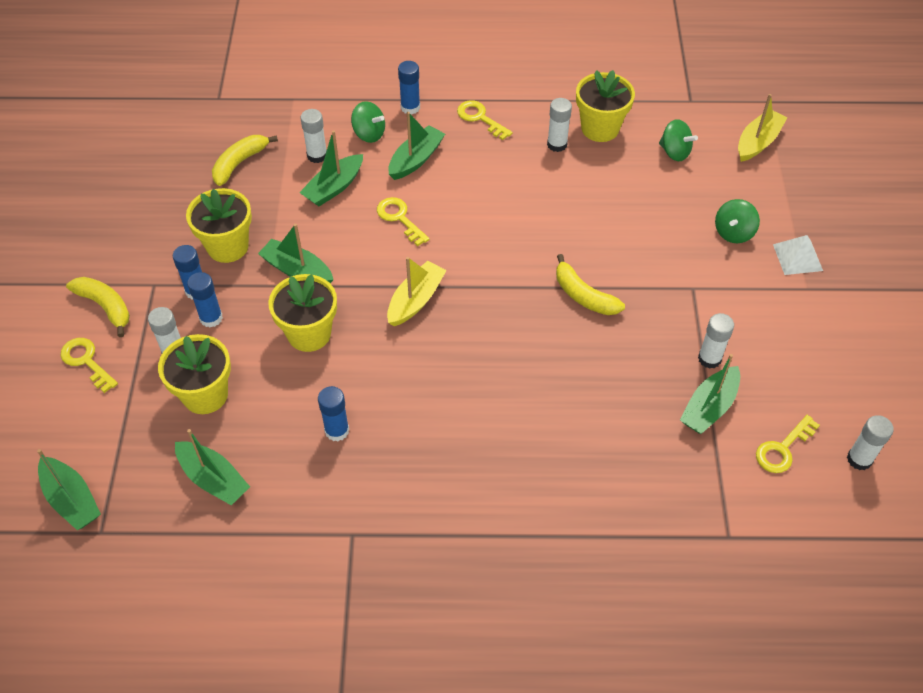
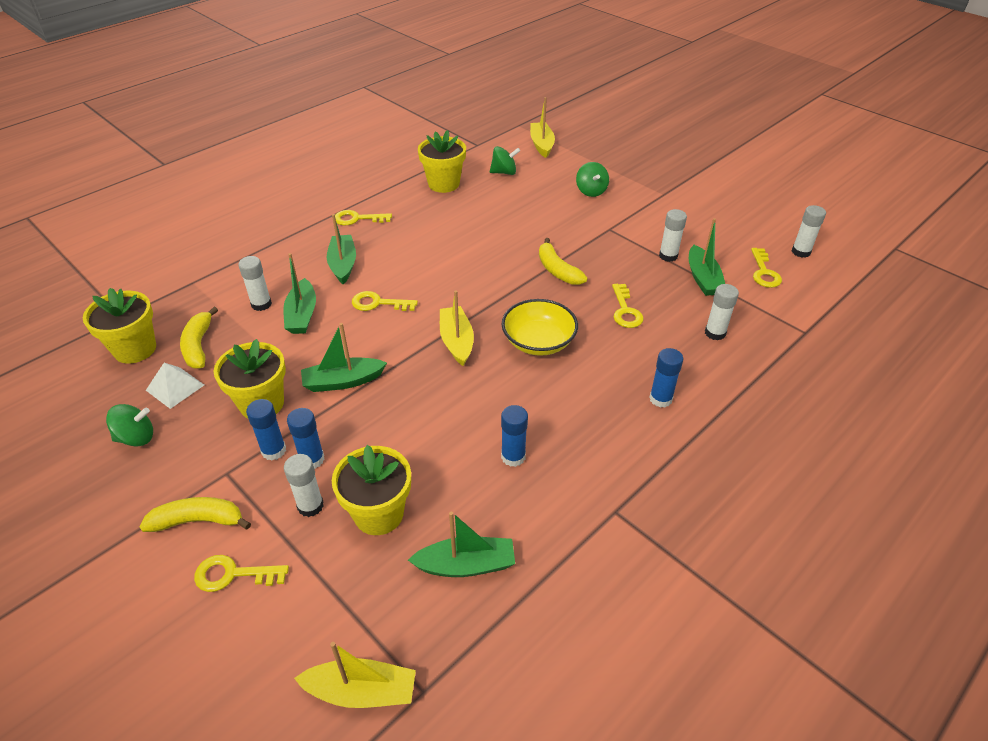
camera: 45 degrees left, 10 degrees down
(72, 499) = (361, 691): green boat -> yellow boat
(309, 334) = (407, 413): yellow flower pot -> yellow flower pot (135, 349)
(369, 134) = (286, 269): green spinning top -> green spinning top (136, 438)
(410, 107) = (297, 239): blue glue stick -> blue glue stick (660, 399)
(477, 351) = (538, 342): none -> yellow bowl
(557, 144) = (428, 205): white glue stick -> white glue stick (715, 333)
(584, 296) = (557, 270): yellow banana -> yellow banana turned 60 degrees clockwise
(589, 381) = (625, 311): none -> yellow key
(797, 257) = (638, 183): white pyramid -> white pyramid (175, 387)

